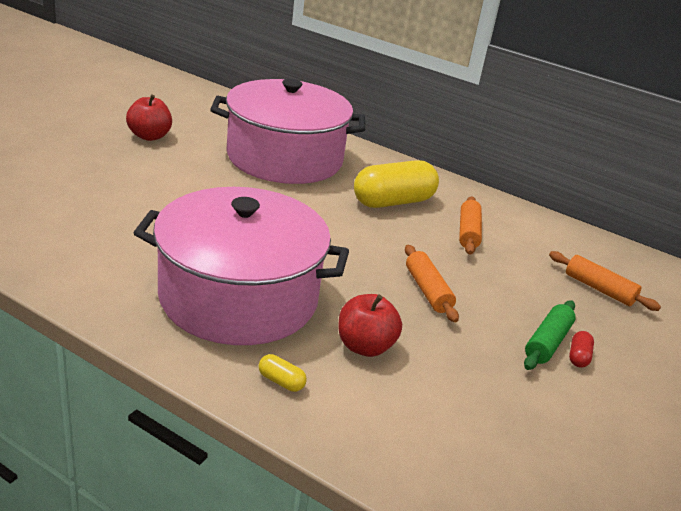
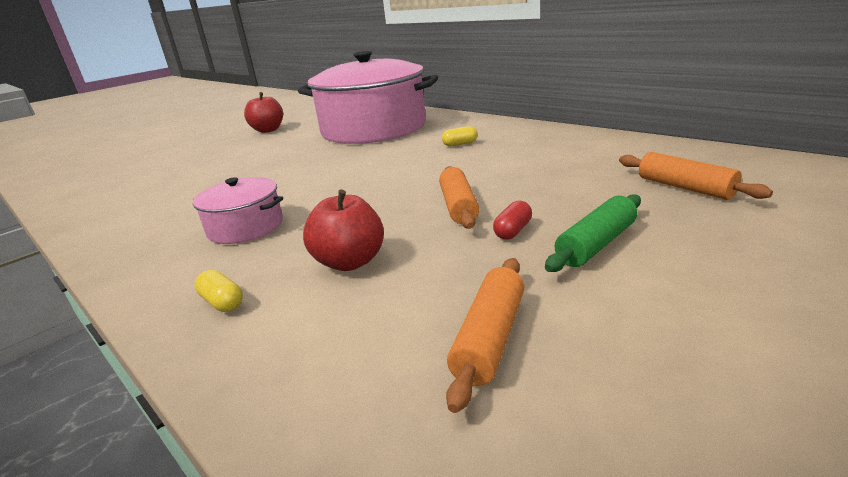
camera: 20 degrees right, 5 degrees down
(239, 296) = (246, 227): pink pot -> pink pot, size x0.45
(393, 202) = (460, 144): yellow capsule -> yellow capsule, size x0.40
(468, 232) = (531, 157): orange rolling pin -> orange rolling pin (490, 338)
(578, 357) = (639, 257): red capsule -> red capsule (513, 231)

